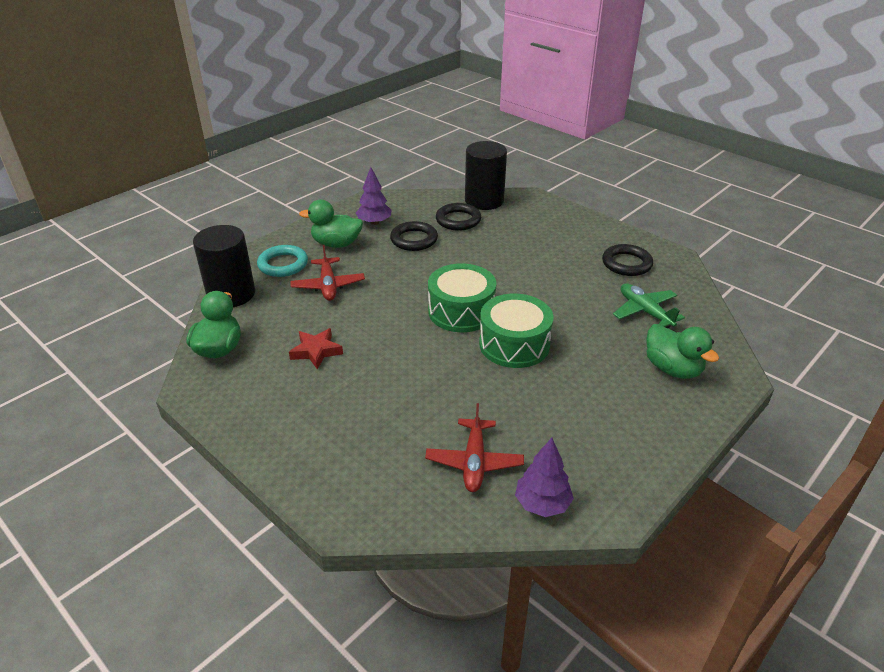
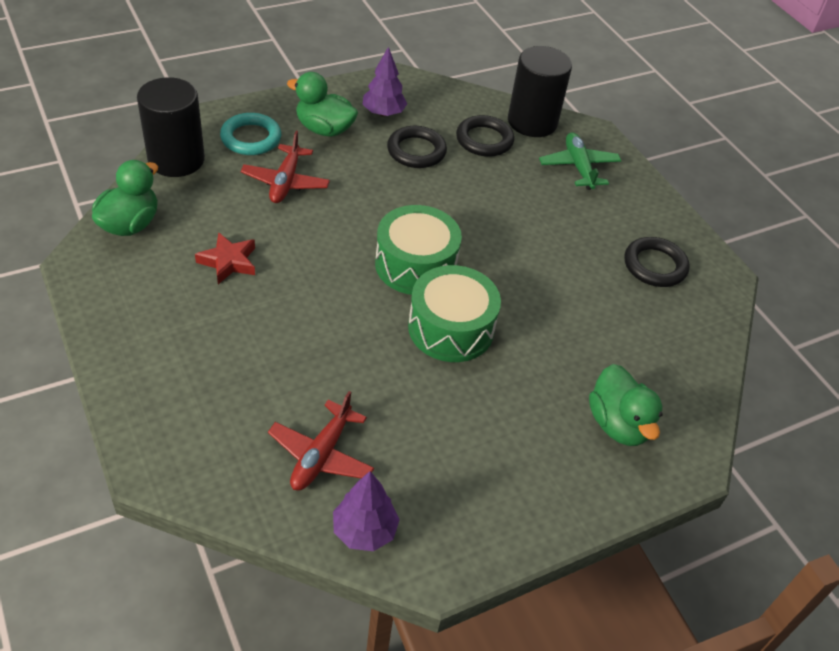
camera: 15 degrees right, 10 degrees up
(645, 311) = (635, 338): green plane -> green plane (578, 167)

